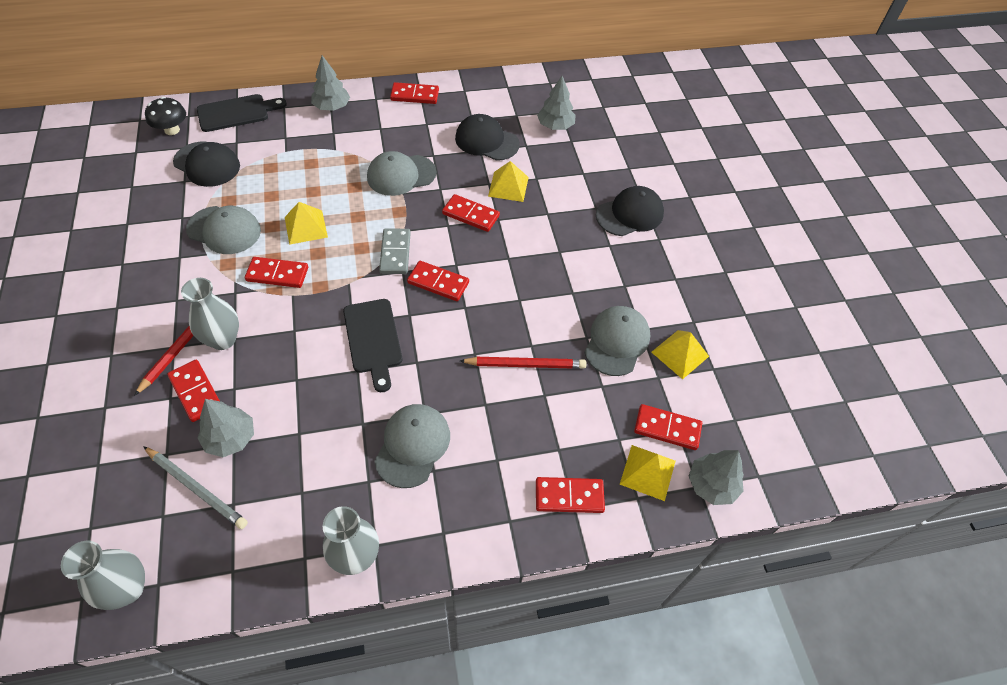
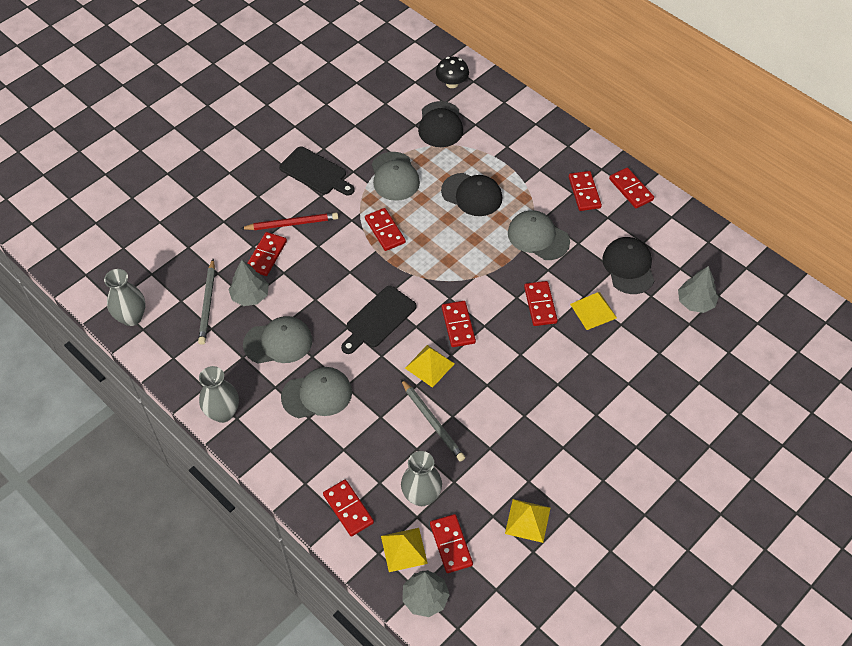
camera: 60 degrees right, 0 degrees up
(223, 339) = (312, 240): grey vase -> grey vase (421, 496)
(237, 113) = (503, 103): black cutting board -> black cutting board (316, 172)
(306, 227) = (437, 217): yellow pyramid -> yellow pyramid (429, 365)
(332, 107) = (564, 150): grey tree -> none
(387, 122) = (584, 192): none -> red domino
(395, 253) = (461, 282): grey domino -> none
(525, 365) = (432, 422): red pencil -> grey pencil
(616, 342) = (502, 470): grey cap -> grey cap (278, 342)
(630, 214) = (644, 411): black cap -> black cap (472, 195)

